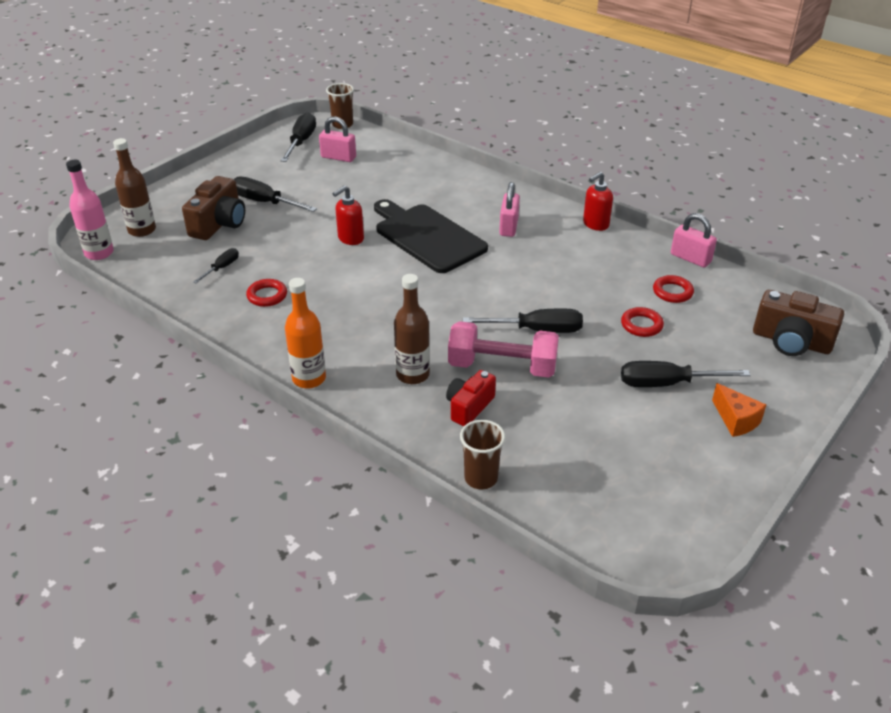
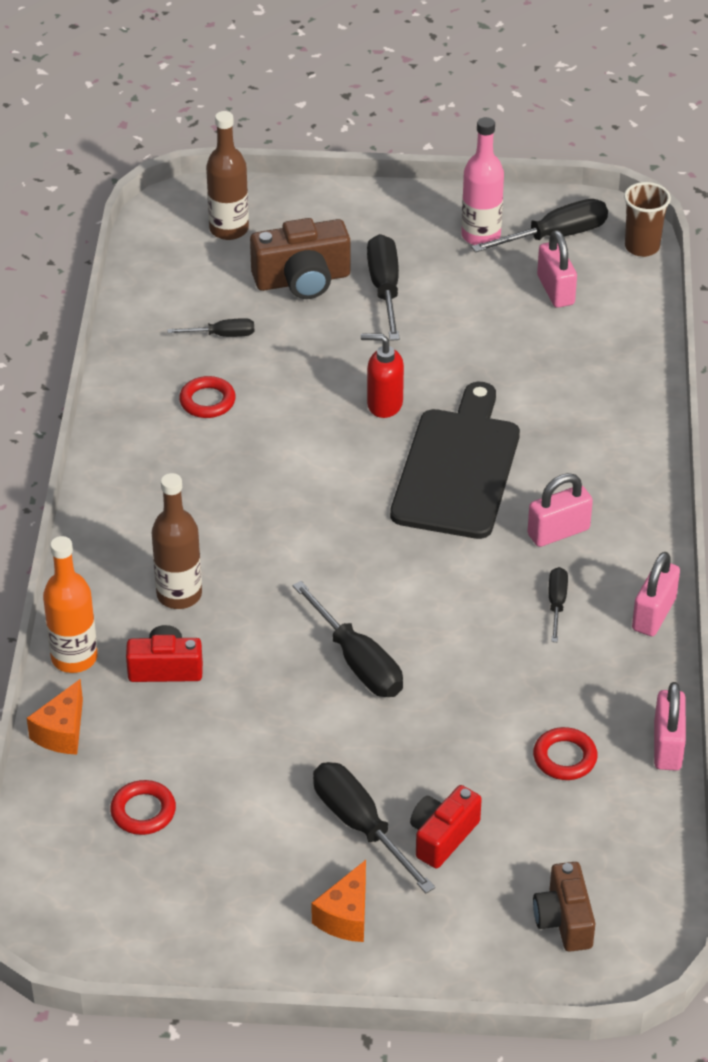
camera: 55 degrees right, 5 degrees up
(99, 253) = (157, 227): pink bottle -> pink bottle (481, 236)
(309, 379) = (100, 516): orange bottle -> orange bottle (74, 658)
(481, 478) = (62, 732): brown cup -> orange cheese
(502, 367) = (260, 663): pink dumbbell -> none
(559, 248) = (556, 603): none -> black screwdriver
(595, 224) = (653, 614): red soap dispenser -> pink padlock
(641, 325) = (460, 755): red ring -> red ring (143, 811)
(698, 357) = (442, 836): none -> red camera
(791, 341) = (564, 920): brown camera -> brown camera, size x0.66

